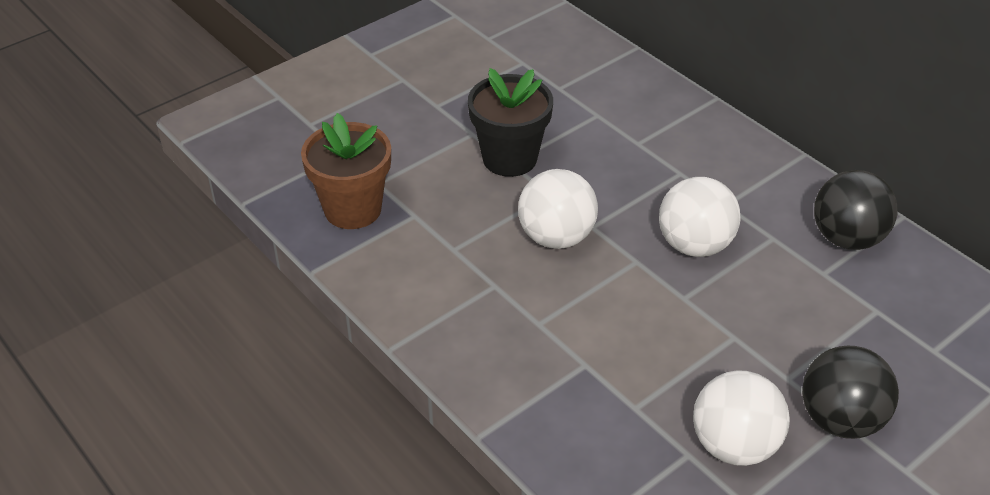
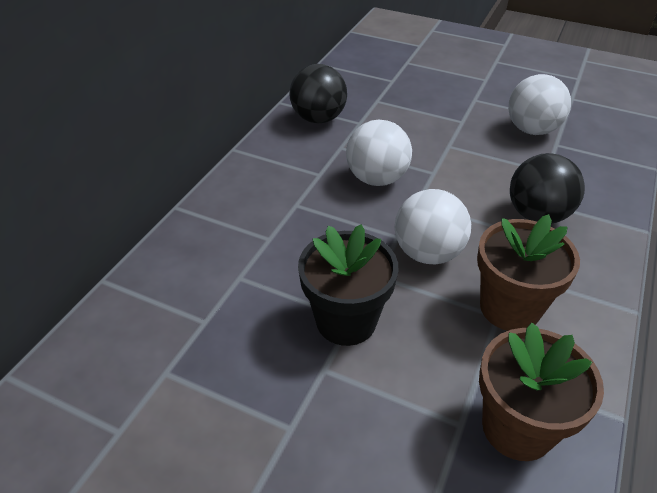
camera: 115 degrees left, 0 degrees up
(456, 260) = (509, 308): none -> brown flower pot
(840, 420) = (474, 100): black ball -> black ball (537, 215)

